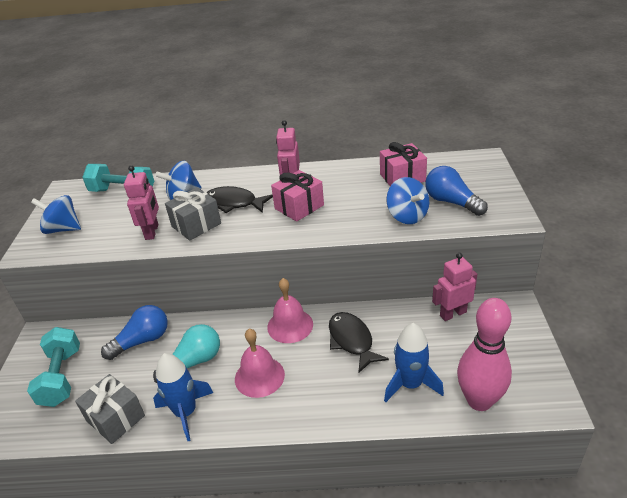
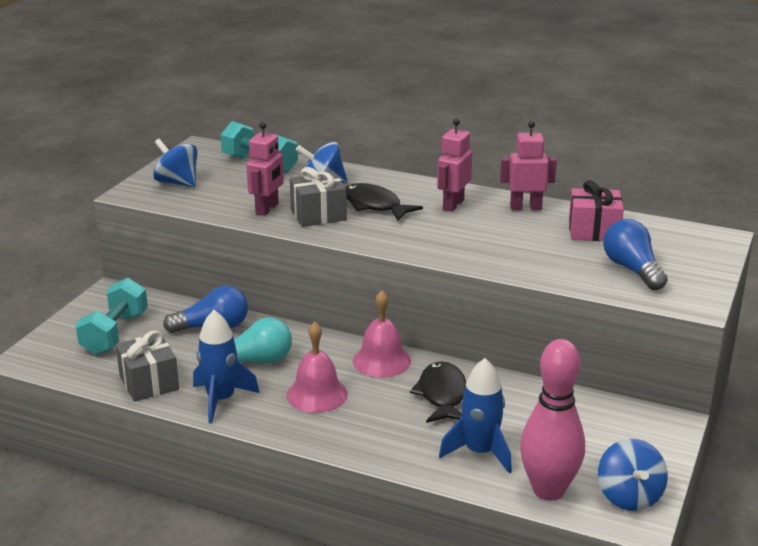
camera: 20 degrees right, 10 degrees down
(299, 207) = (445, 228): pink gift -> none
(407, 216) = (565, 268): blue spinning top -> blue spinning top (629, 496)
(453, 314) = (584, 406): pink robot -> pink robot (525, 207)

